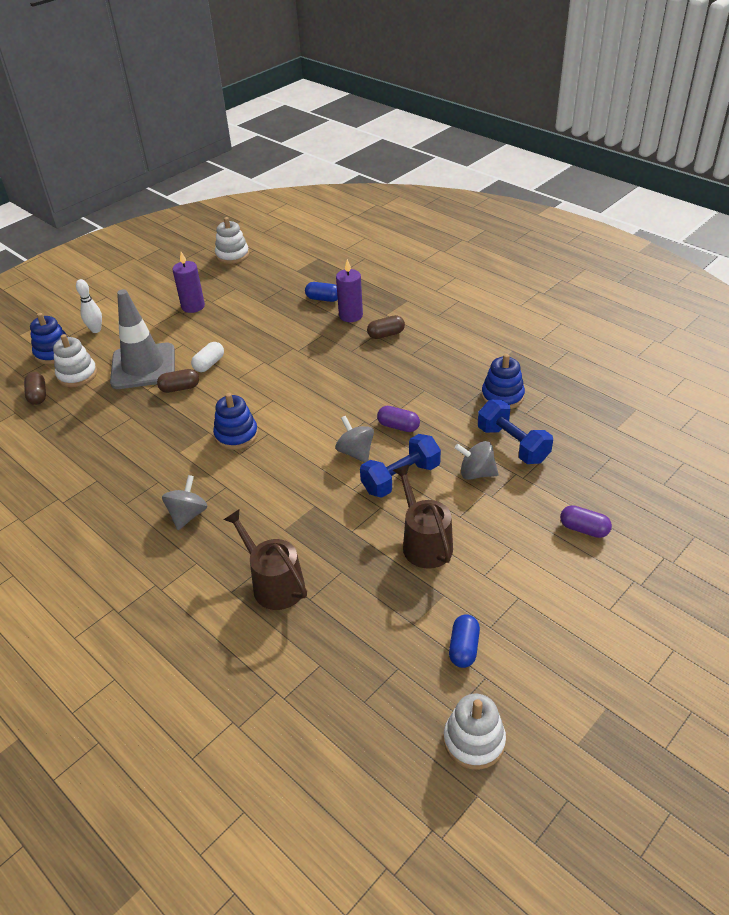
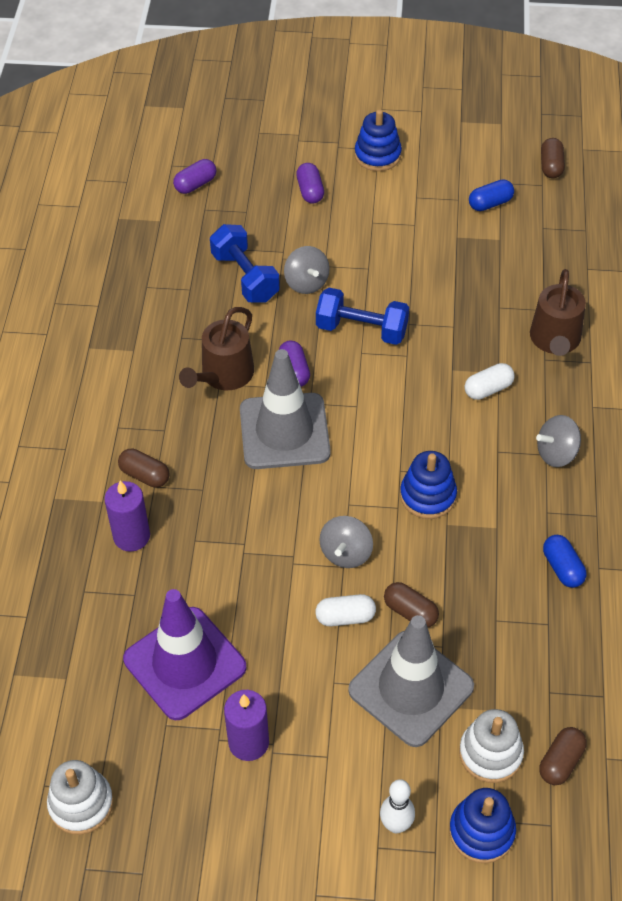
camera: 130 degrees left, 10 degrees up
(257, 304) = (185, 663): none -> purple traffic cone
(276, 513) = (488, 389): none -> white capsule
(323, 299) = (115, 592): blue capsule -> blue capsule (562, 568)
(355, 399) = (284, 431): none -> grey traffic cone
(355, 452) = (360, 382): grey spinning top -> grey spinning top (346, 553)
(424, 543) = (419, 274): brown watering can -> brown watering can (224, 375)
(474, 740) = (551, 166): white stacking toy -> brown capsule
(502, 396) = (178, 317): blue stacking toy -> blue stacking toy (377, 155)
(512, 444) = (245, 277): blue dumbbell -> blue dumbbell turned 45 degrees counterclockwise
(646, 465) = (195, 184): none -> purple capsule

